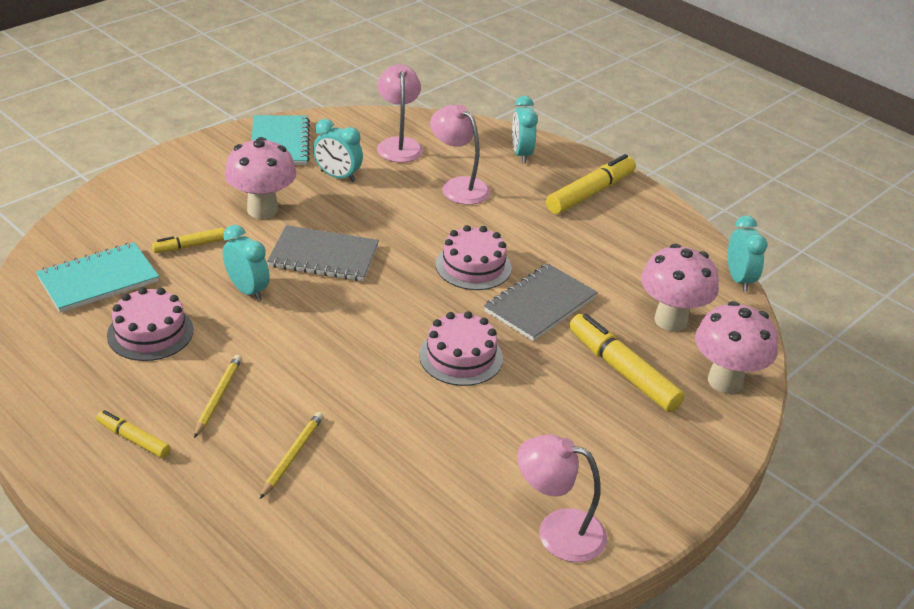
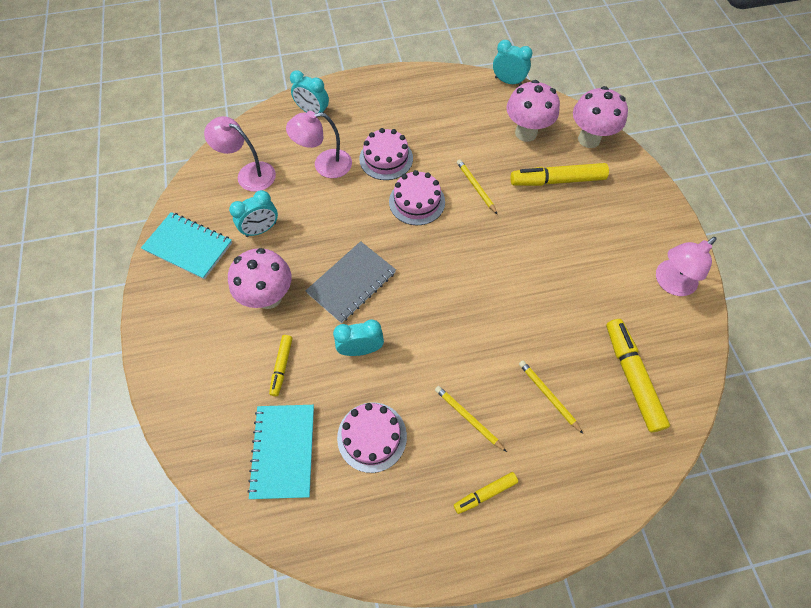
camera: 55 degrees left, 25 degrees up
(461, 357) = (502, 254): pink cake -> pink cake (386, 158)
(540, 304) = (476, 187): grey notebook -> yellow pencil
(590, 193) = (381, 100): yellow marker -> yellow marker (631, 376)

